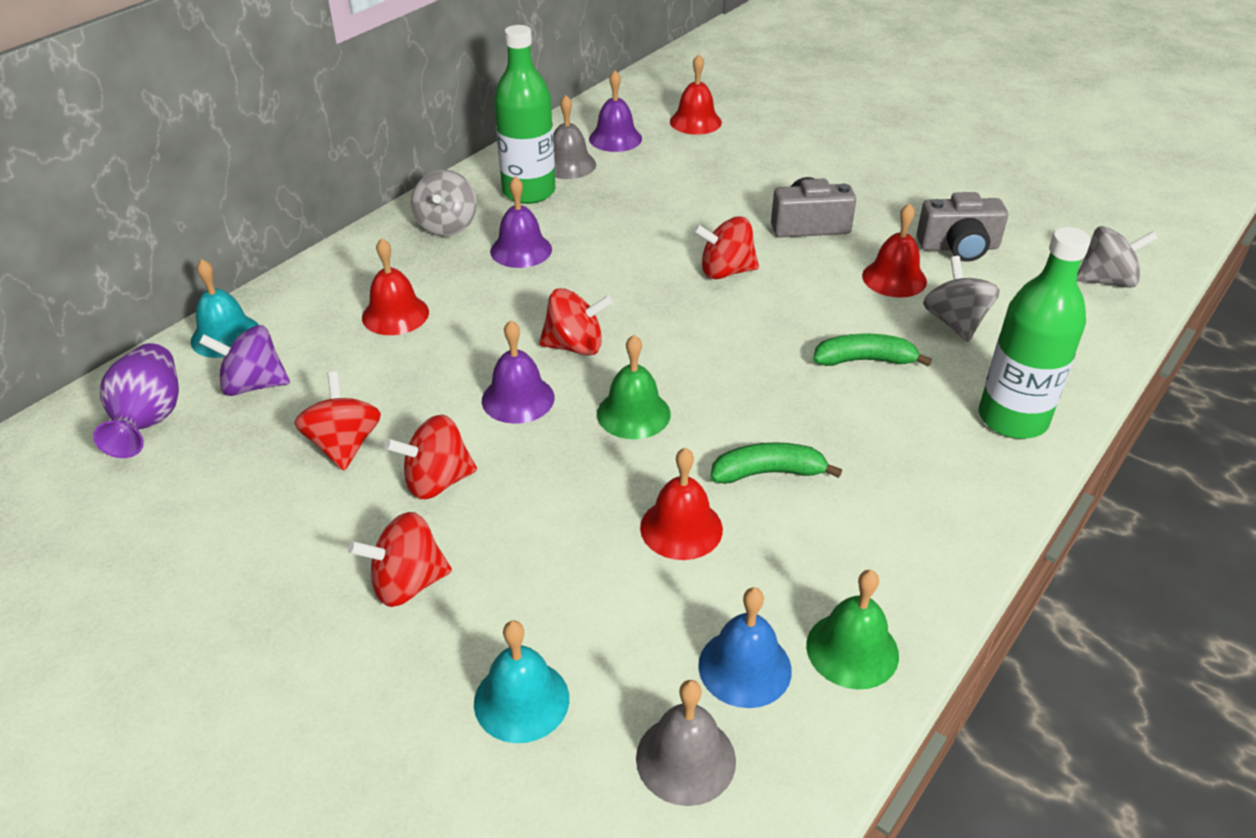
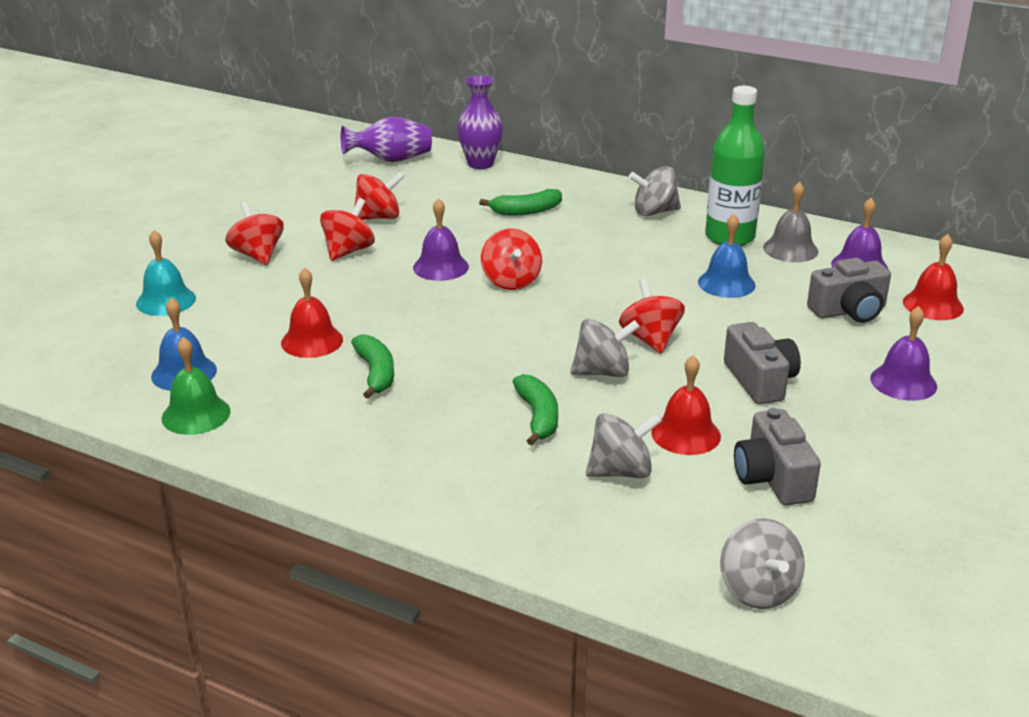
camera: 80 degrees right, 10 degrees down
(226, 336) = (480, 164): turquoise bell -> purple vase
(253, 385) = (432, 181): purple spinning top -> none
(395, 314) = (525, 211): red bell -> green banana
(437, 482) = (348, 251): red spinning top -> red spinning top turned 60 degrees clockwise
(521, 250) = (635, 245): purple bell -> purple bell (903, 382)
(625, 211) = (726, 283): none -> blue bell
(633, 413) = (434, 312): green bell -> none
(685, 759) = (116, 356): grey bell -> none
(696, 160) = (849, 311): none -> grey camera
(784, 309) = (602, 372): none -> grey spinning top
(1012, 419) = (472, 502): green bottle -> none

